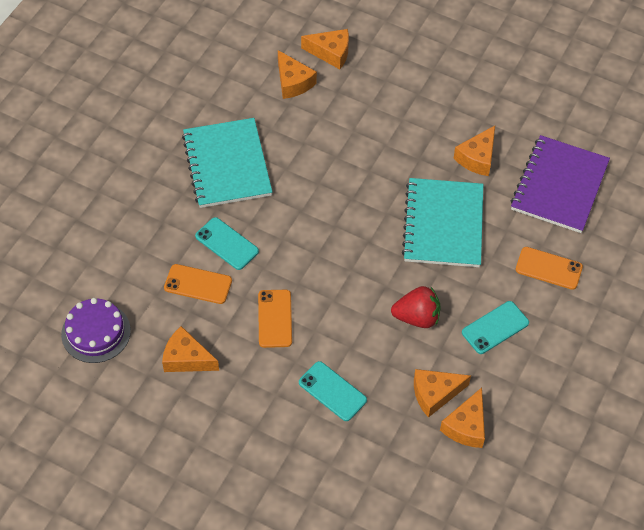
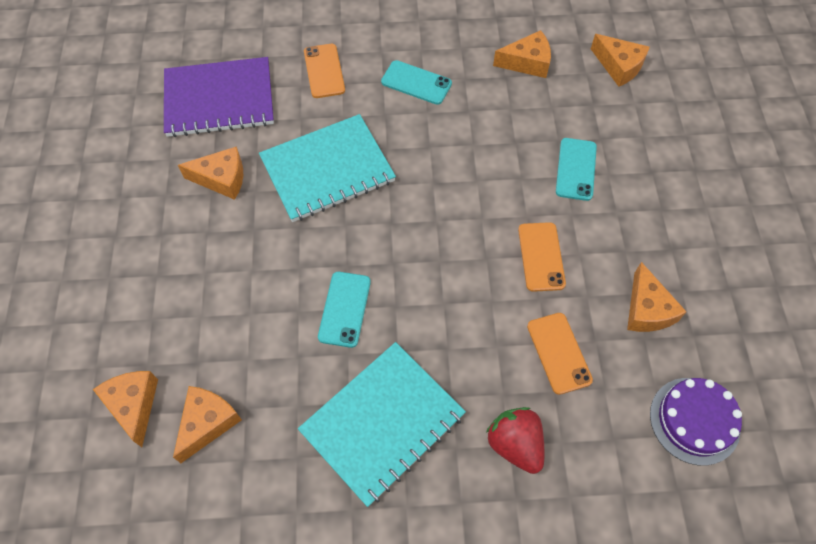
camera: 120 degrees left, 5 degrees up
(227, 244) = (489, 355): turquoise phone -> turquoise phone (345, 309)
(274, 318) = (541, 256): orange phone -> orange phone turned 60 degrees counterclockwise
(417, 317) = (449, 142): red strawberry -> red strawberry (515, 444)
(435, 394) = (515, 95): orange cheese -> orange cheese (619, 66)

